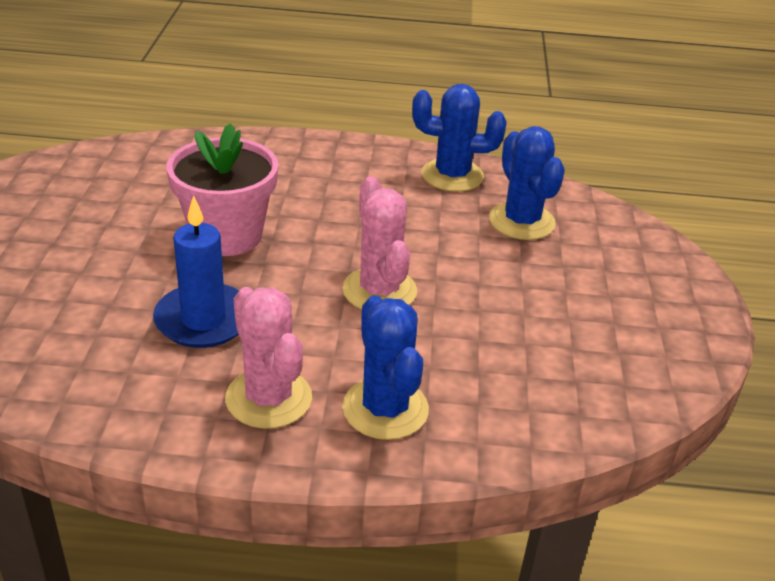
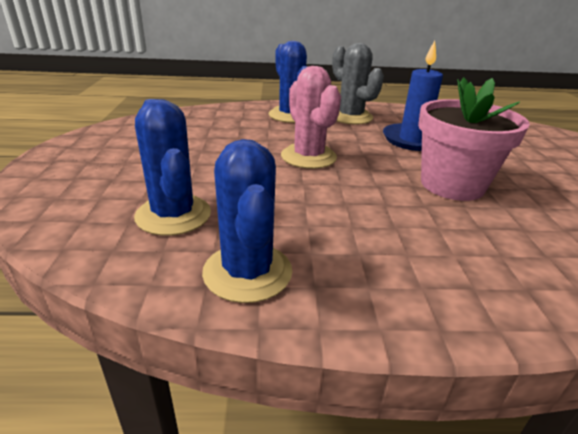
camera: 175 degrees right, 5 degrees down
(268, 398) = (350, 117): pink cactus -> grey cactus
(452, 175) = (247, 272): blue cactus -> blue cactus turned 75 degrees clockwise

